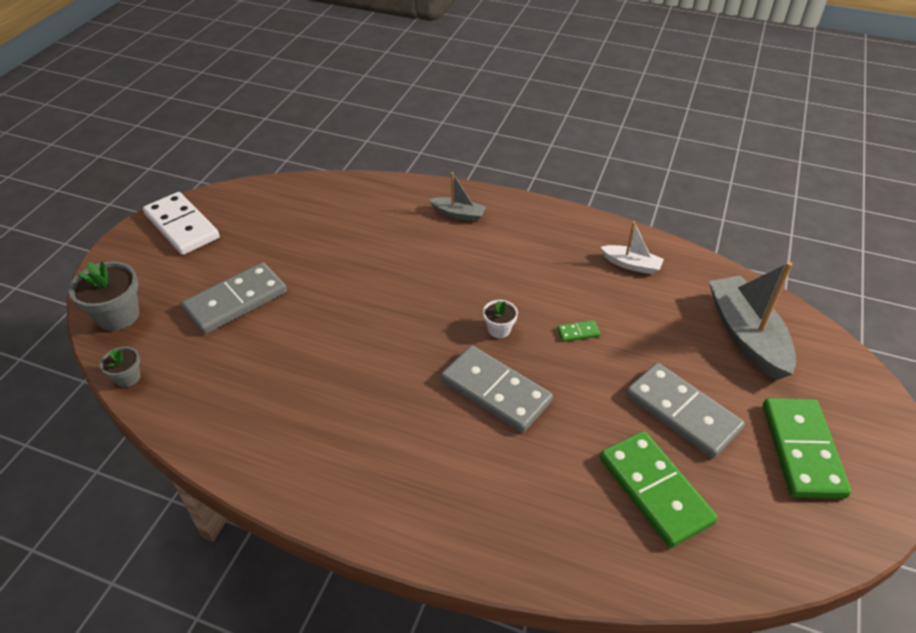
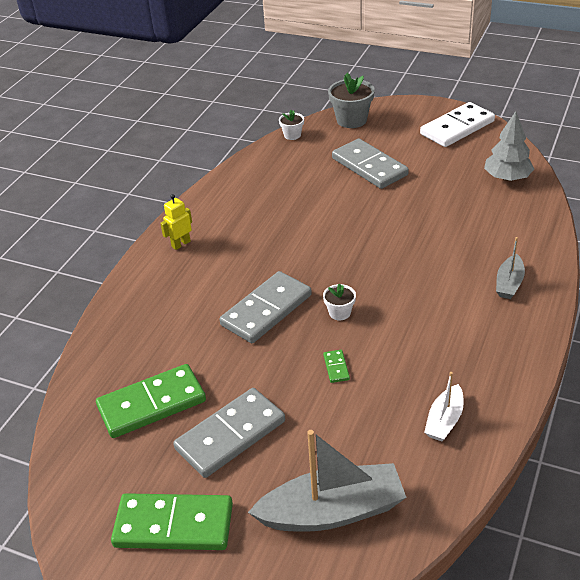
camera: 95 degrees right, 5 degrees down
(128, 377) = (292, 135): grey flower pot -> white flower pot
(292, 200) = (507, 178): none -> grey tree
(360, 493) = (181, 244): none -> yellow robot

